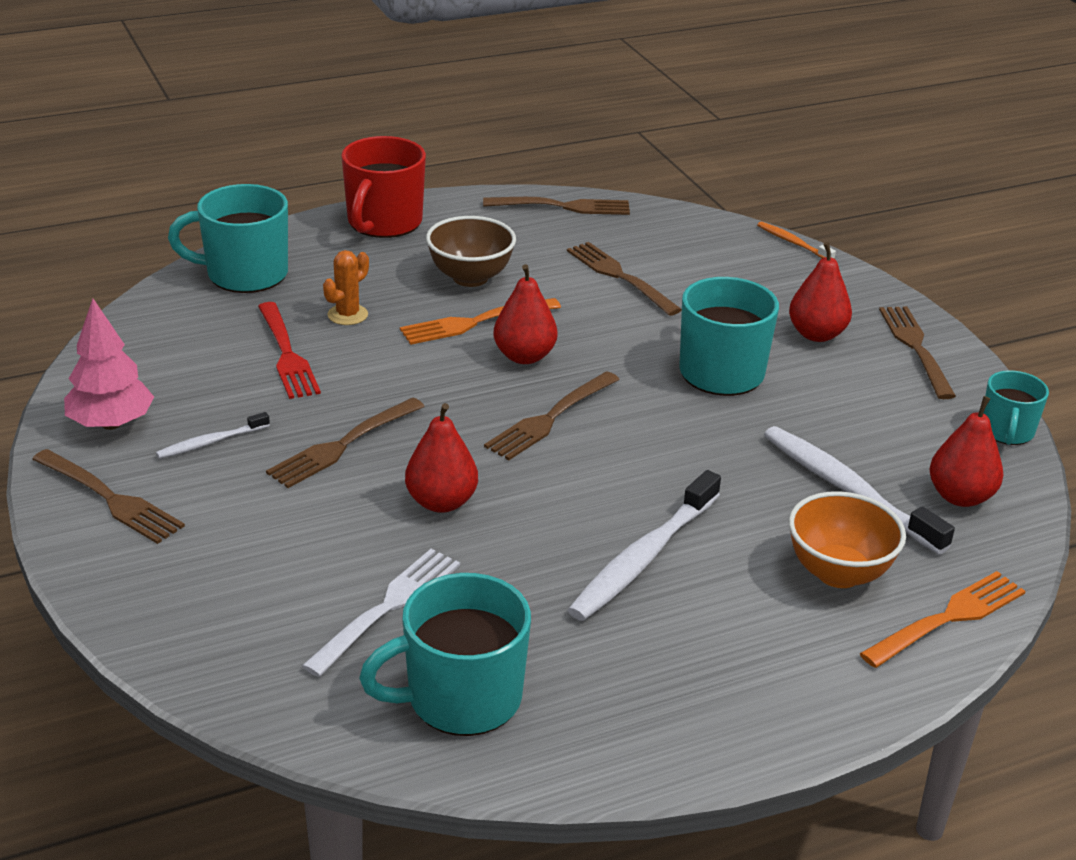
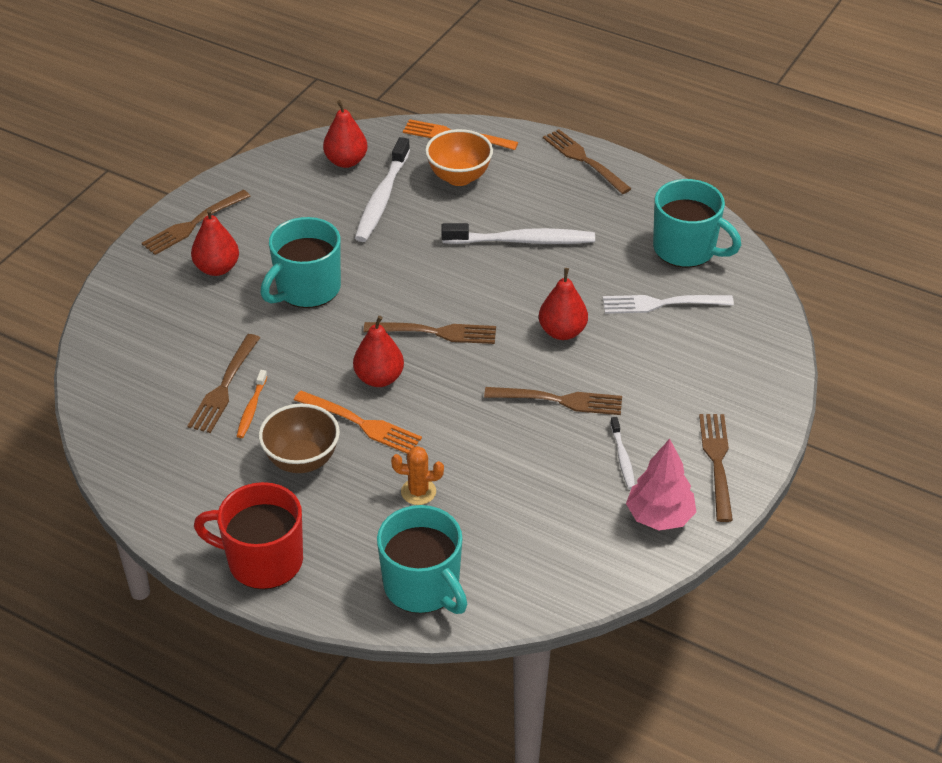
camera: 125 degrees left, 10 degrees up
(211, 442) = (622, 458): white toothbrush -> white toothbrush turned 60 degrees clockwise
(287, 354) = (497, 489): red fork -> none
(383, 223) = (262, 560): red mug -> red mug turned 150 degrees counterclockwise
(563, 206) = (134, 473): brown fork -> brown fork (584, 160)
(793, 243) = (86, 327): orange toothbrush -> orange toothbrush (251, 409)
(1007, 431) = (260, 164): turquoise mug -> none

